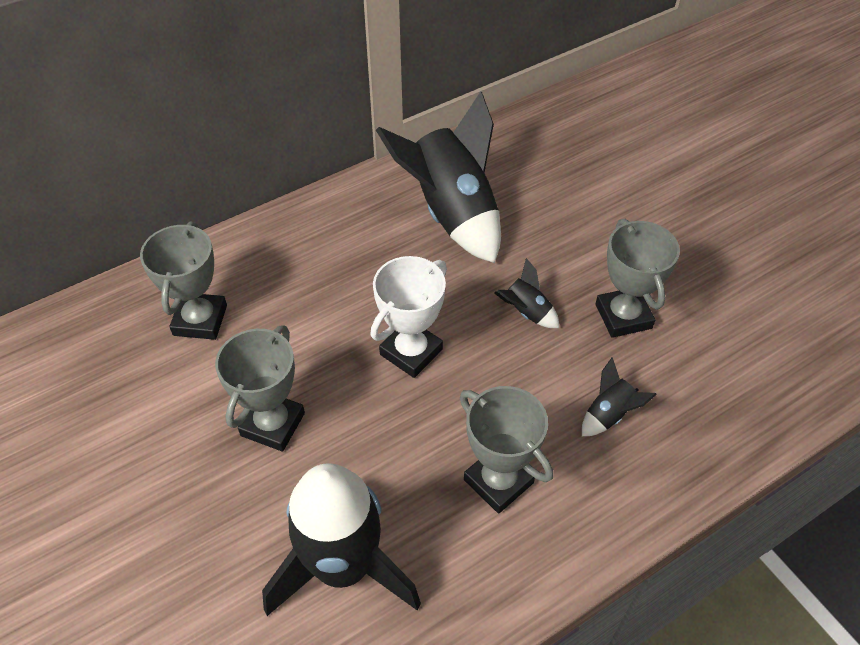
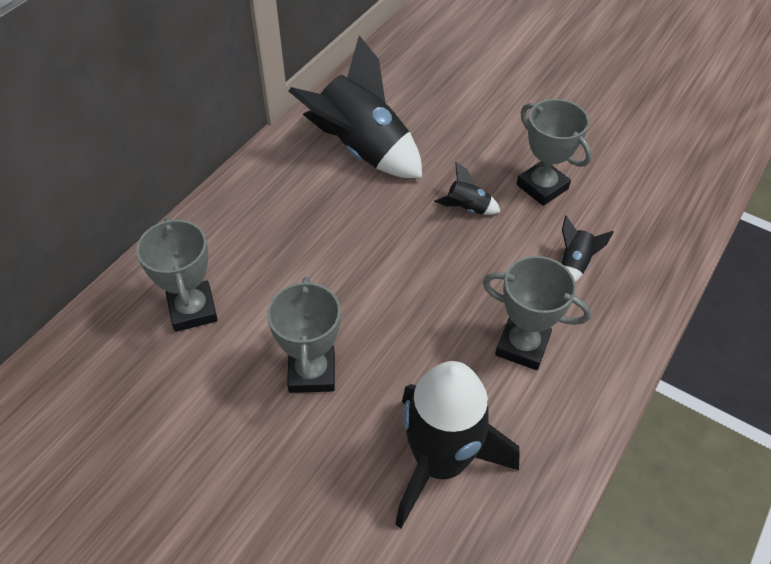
camera: 25 degrees left, 0 degrees up
(411, 352) = (394, 271): white trophy -> none

